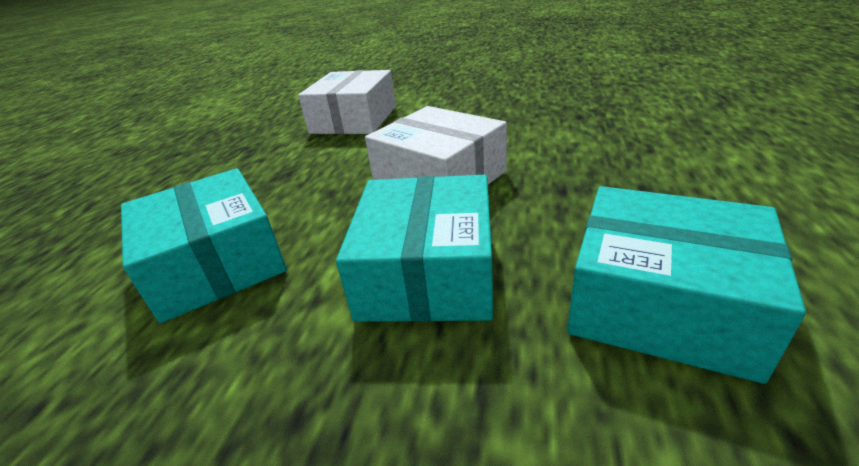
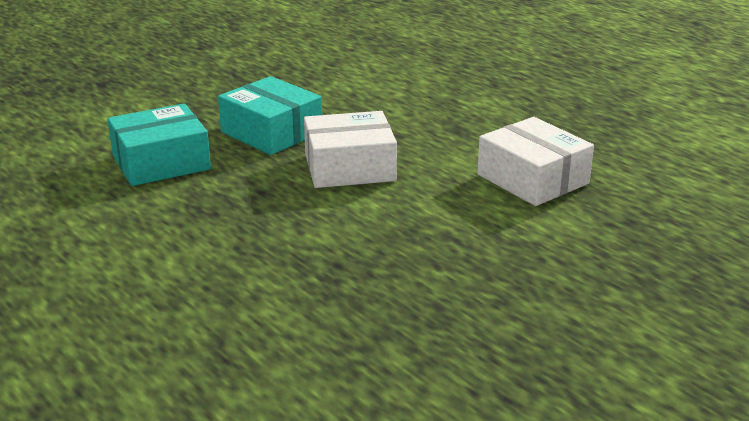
camera: 125 degrees right, 5 degrees down
(216, 263) = (373, 97): turquoise box -> none

